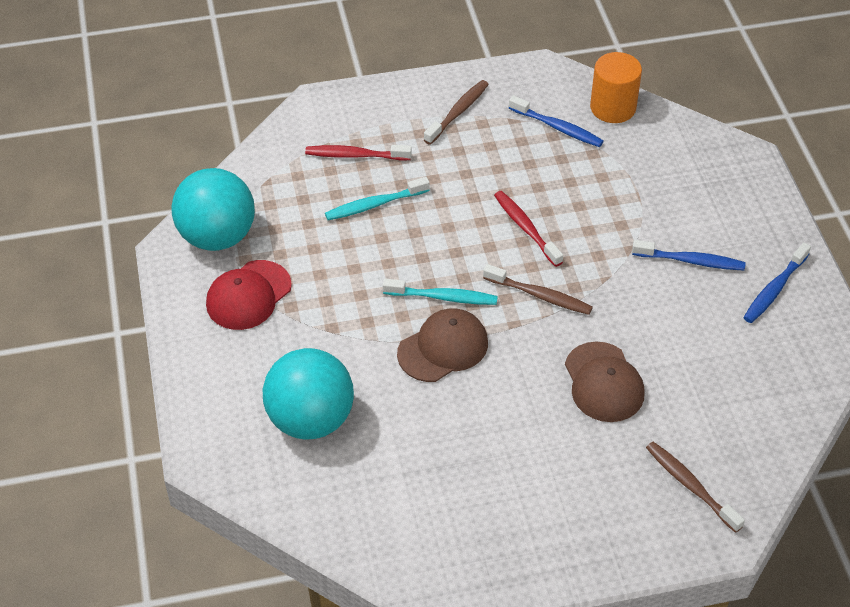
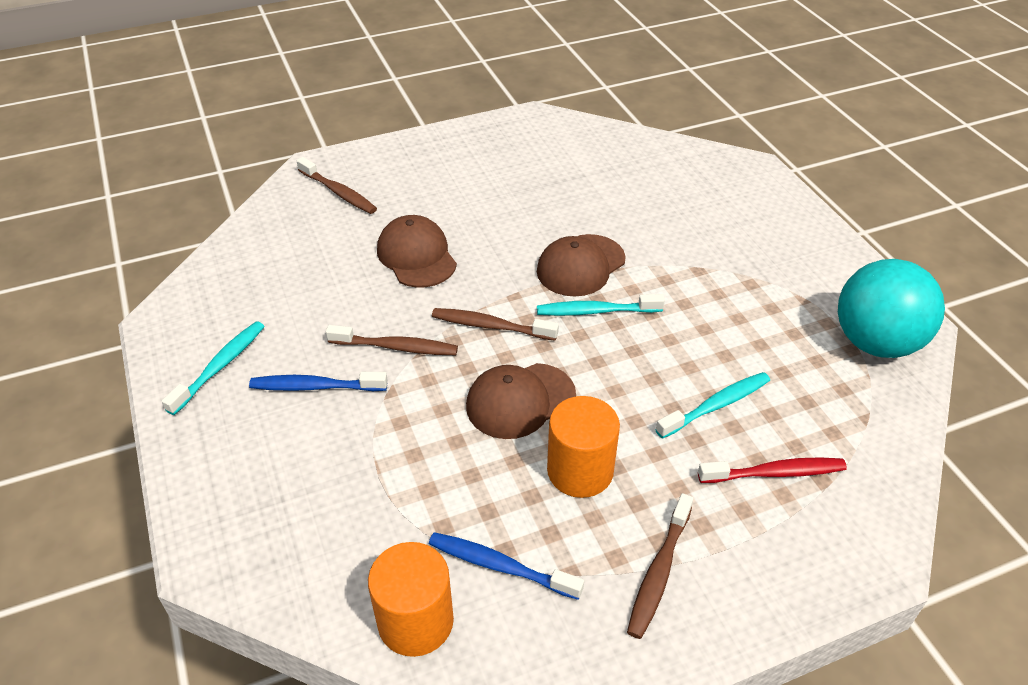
camera: 170 degrees right, 5 degrees down
(248, 295) = (799, 288): red cap -> none
(310, 419) = (680, 199): turquoise ball -> none
(492, 174) = (580, 471): none -> orange cylinder
(526, 228) = (520, 401): red toothbrush -> brown cap
(624, 287) = (396, 347): none -> brown toothbrush
(774, 289) = (220, 366): blue toothbrush -> turquoise toothbrush

